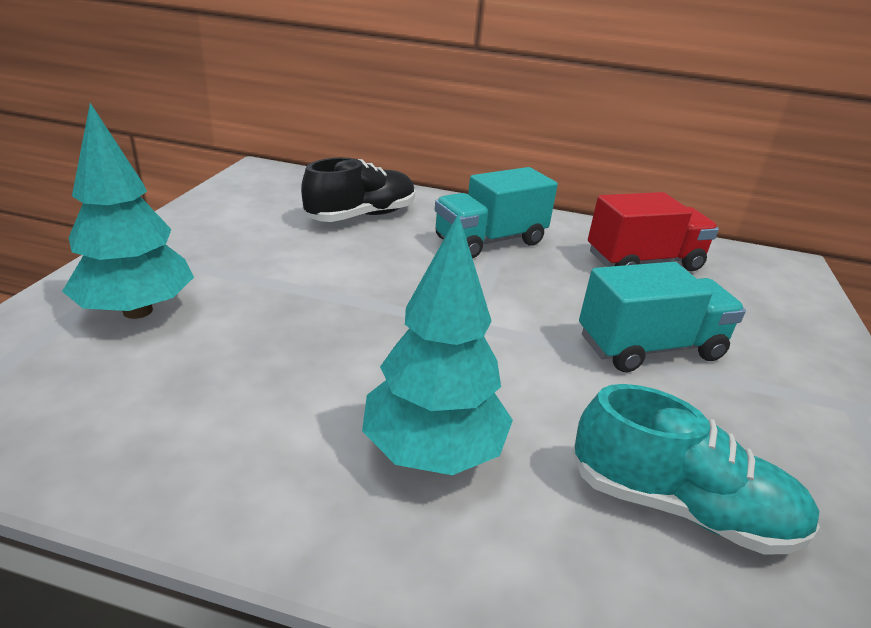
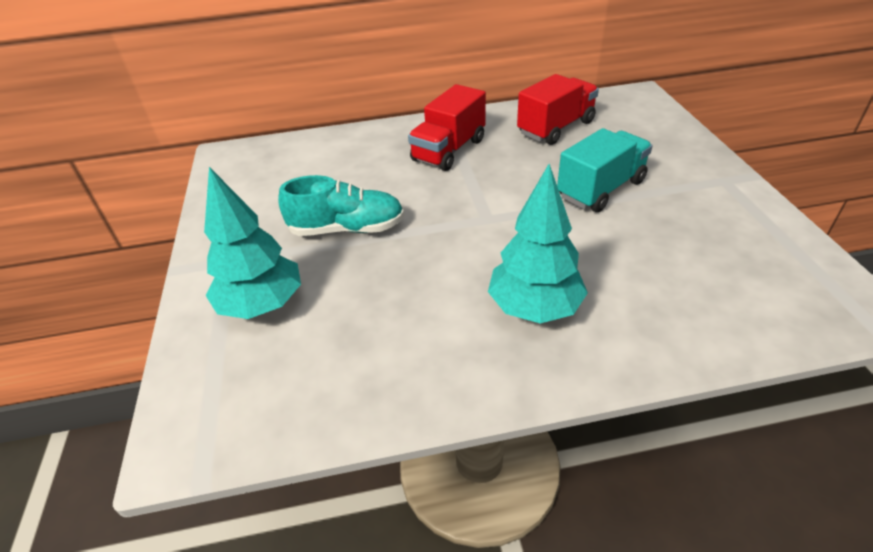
camera: 20 degrees left, 10 degrees up
(362, 216) = (343, 164): black shoe -> none
(490, 241) = (449, 150): turquoise truck -> red truck
(680, 506) = (678, 278): turquoise shoe -> turquoise shoe (347, 229)

